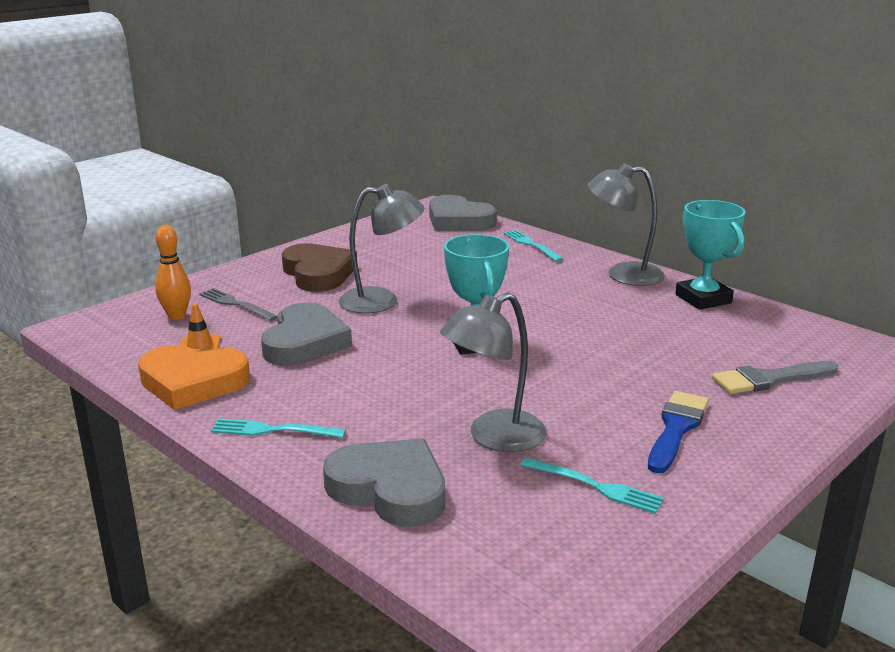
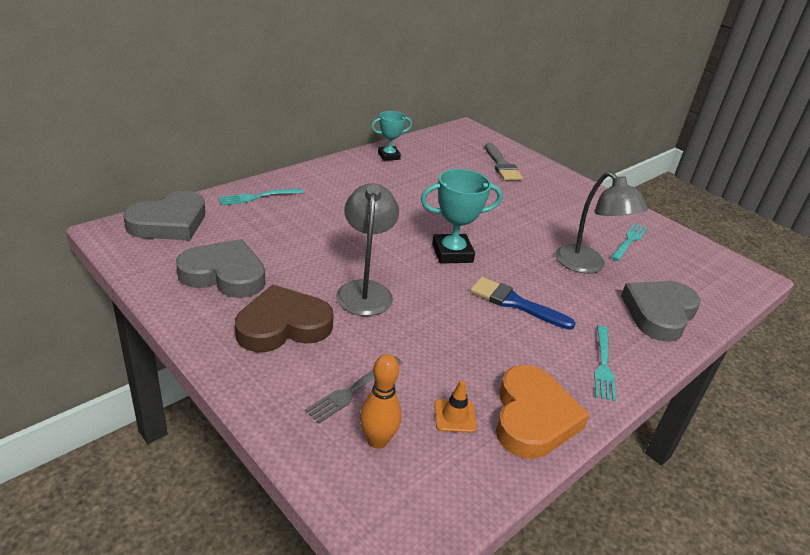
camera: 90 degrees left, 10 degrees up
(305, 342) = (449, 342): grey heart -> grey heart (224, 274)
(623, 274) = (338, 172): grey lamp -> none
(676, 428) = (562, 204): blue brush -> blue brush (515, 303)
(703, 299) = (389, 156): turquoise trophy -> turquoise trophy, size x0.65

